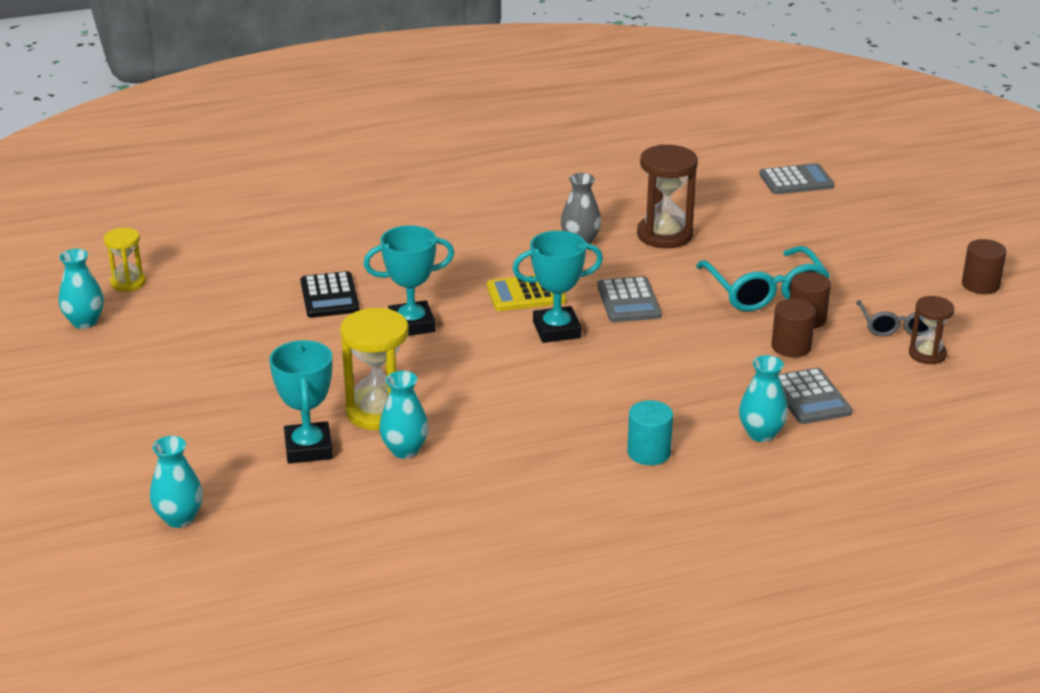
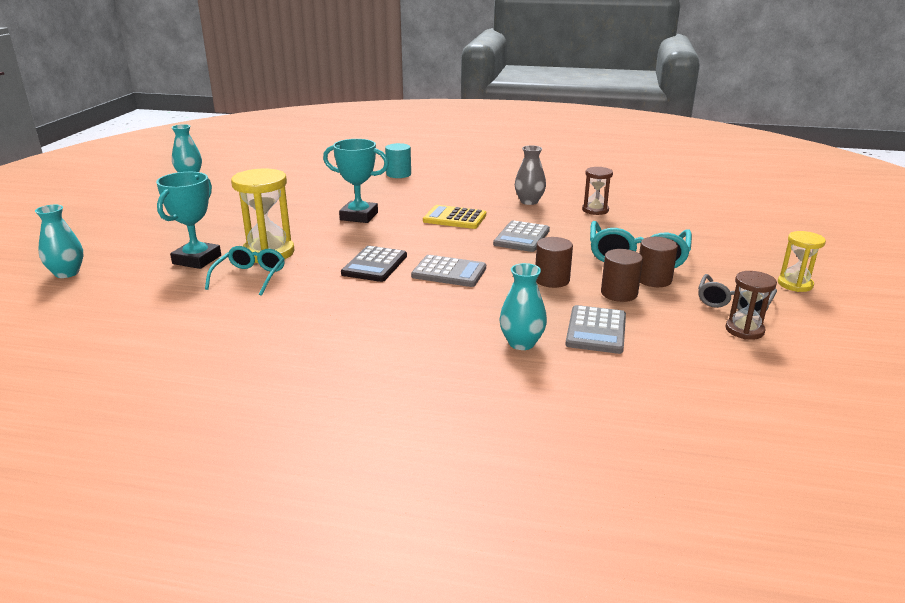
camera: 30 degrees right, 5 degrees down
(128, 283) = (239, 166): yellow hourglass -> yellow hourglass (795, 284)
(329, 296) = (333, 193): black calculator -> black calculator (374, 265)
(405, 450) = (250, 277): turquoise vase -> turquoise glasses
(556, 330) = (448, 240): turquoise trophy -> none
(649, 452) = (413, 328): turquoise cylinder -> turquoise cylinder (398, 174)
(664, 235) = (595, 210): brown hourglass -> brown hourglass, size x0.59
(796, 180) = (736, 202): grey calculator -> grey calculator (449, 272)
(980, 285) = (848, 296): brown cylinder -> brown cylinder (552, 280)

